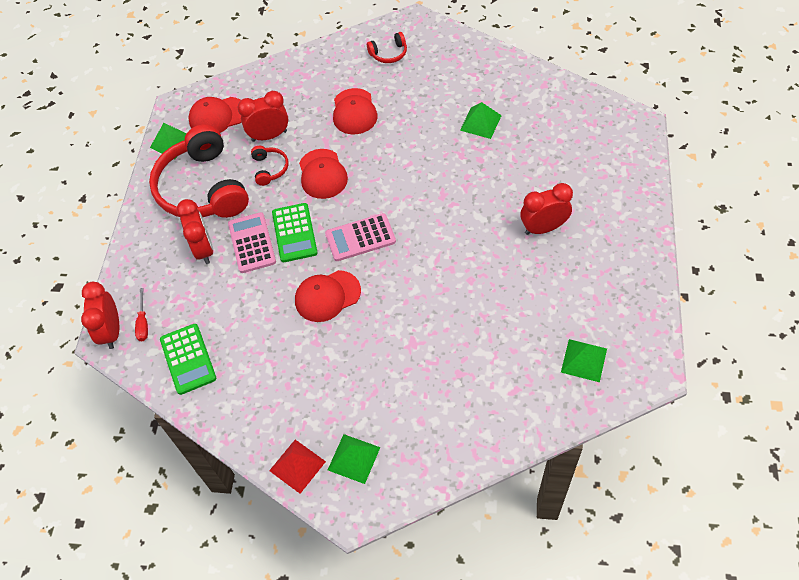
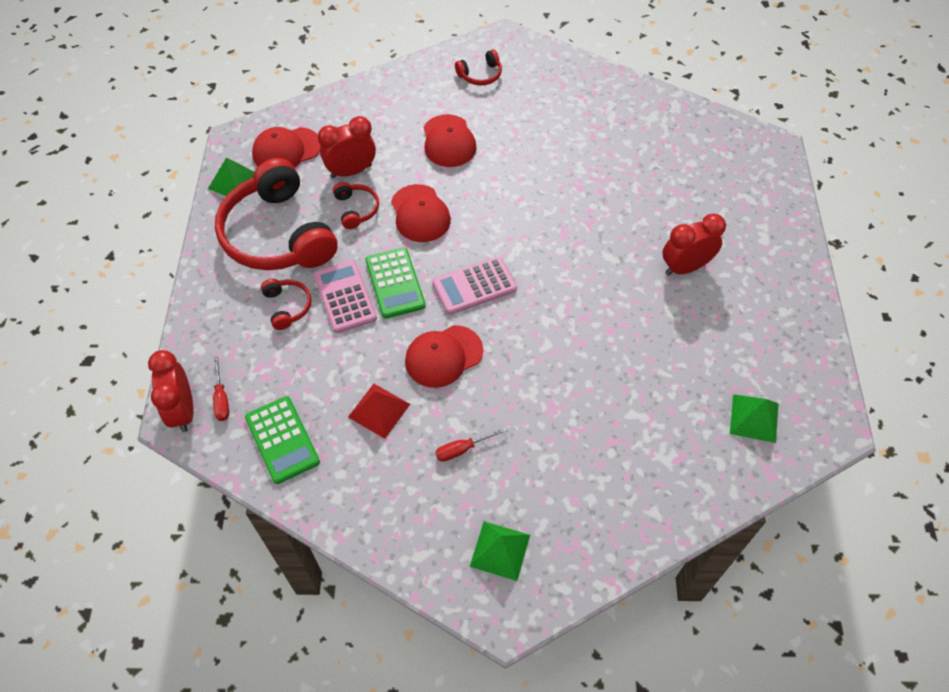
camera: 10 degrees left, 0 degrees up
(204, 249) = (287, 306): red clock -> red headphones
(297, 466) = (432, 563): red pyramid -> red pyramid (379, 410)
(333, 374) = (463, 449): none -> red screwdriver
(480, 123) = (596, 150): green pyramid -> none

